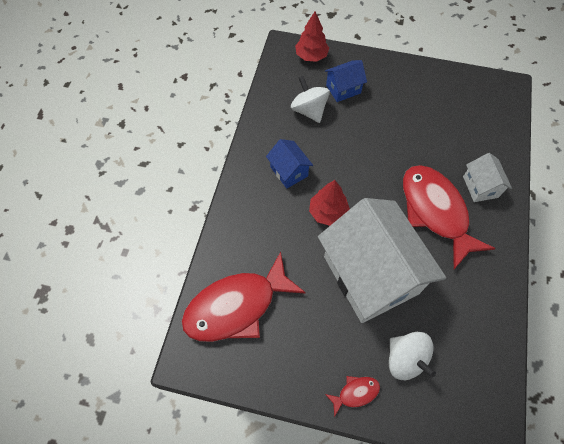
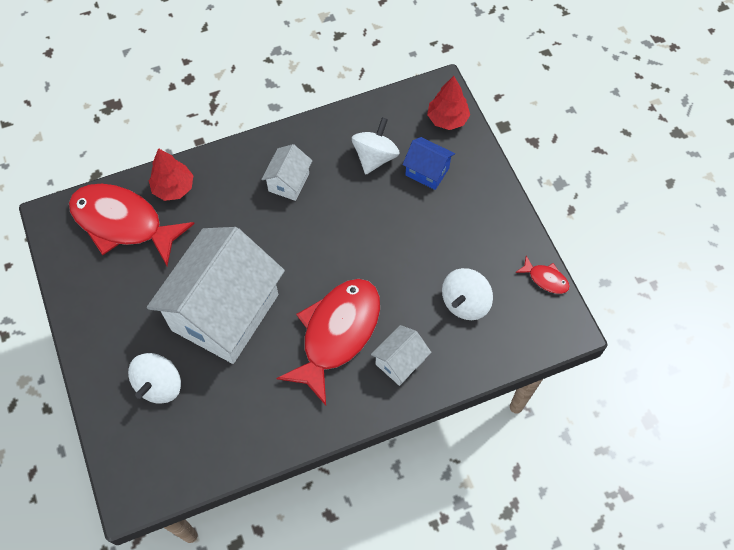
camera: 55 degrees right, 0 degrees up
(289, 171) = (289, 182): blue house -> white house
(328, 212) = (267, 240): red tree -> red tree (173, 188)
(355, 393) = (102, 360): red fish -> red fish (545, 279)
(457, 126) = (465, 302): none -> white spinning top

